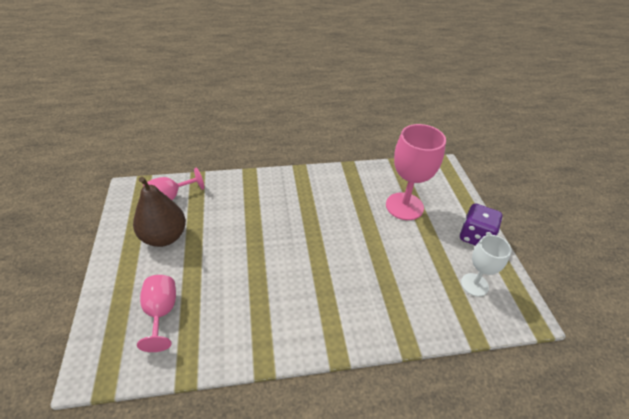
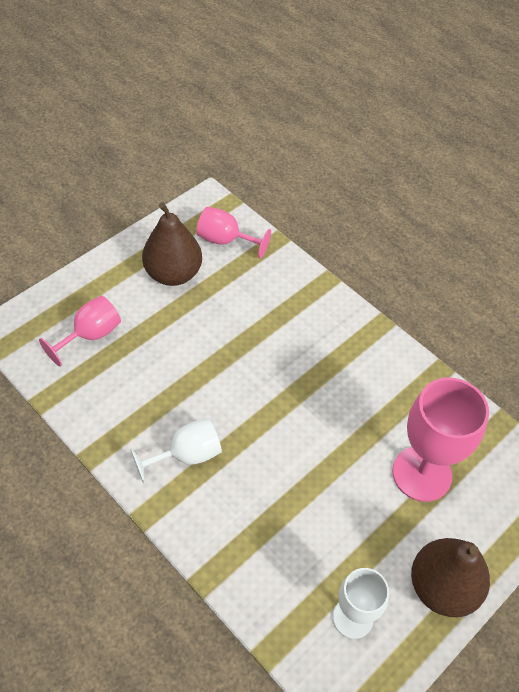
camera: 55 degrees right, 10 degrees up
(311, 307) = (187, 455): none -> white goblet
(475, 236) = (442, 587): purple dice -> brown pear

